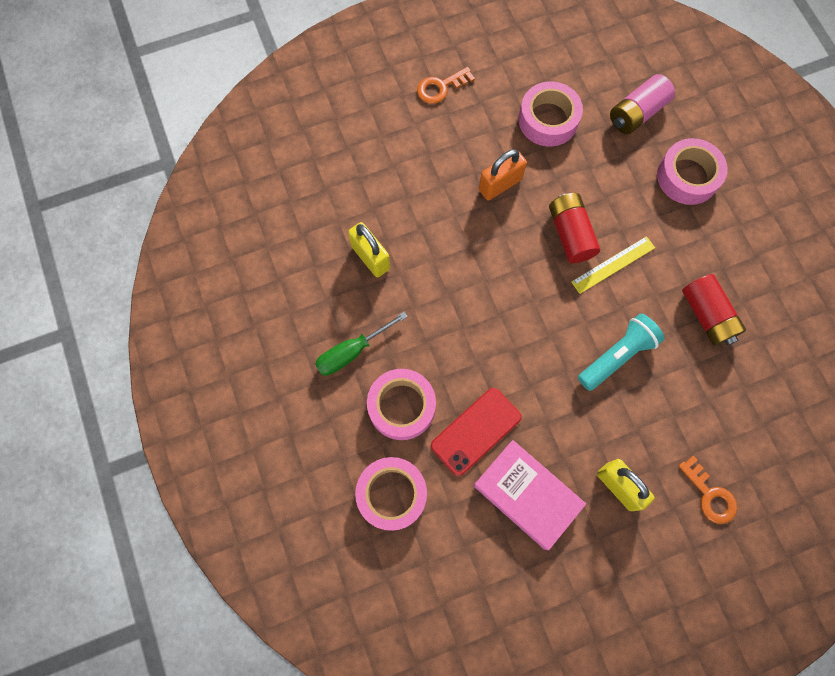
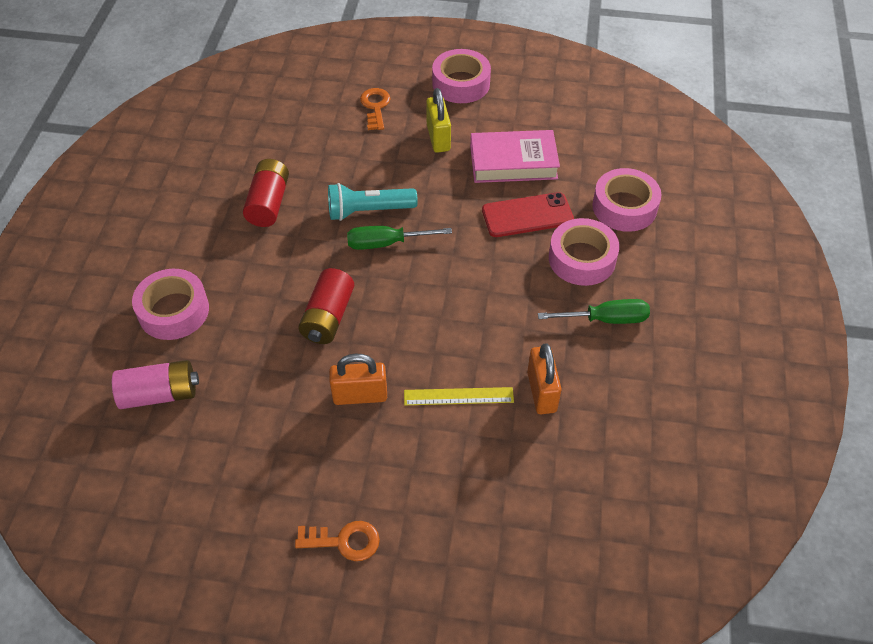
camera: 150 degrees left, 20 degrees down
(370, 257) = (541, 392): yellow padlock -> orange padlock
(527, 495) = (513, 162): pink book -> pink book turned 75 degrees counterclockwise
(548, 120) = (255, 436): pink tape -> pink tape (461, 83)
(577, 328) = (385, 243): none -> green screwdriver
(613, 265) = (312, 274): yellow ruler -> yellow ruler (458, 396)

